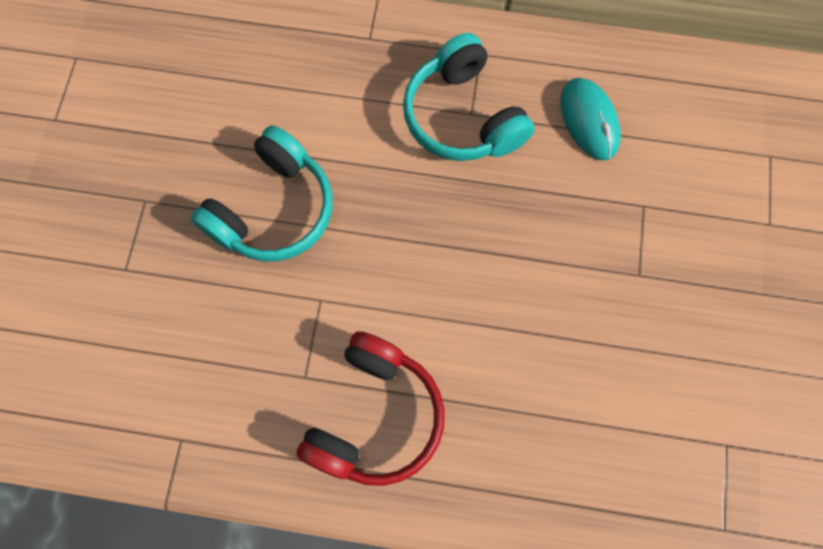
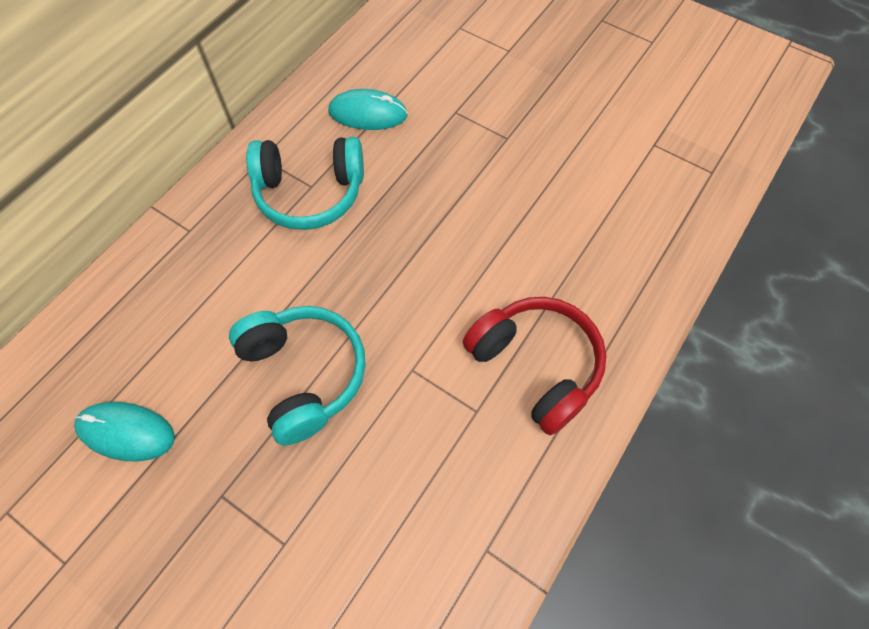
camera: 65 degrees left, 10 degrees down
(167, 101) = (126, 432): none -> turquoise mouse

